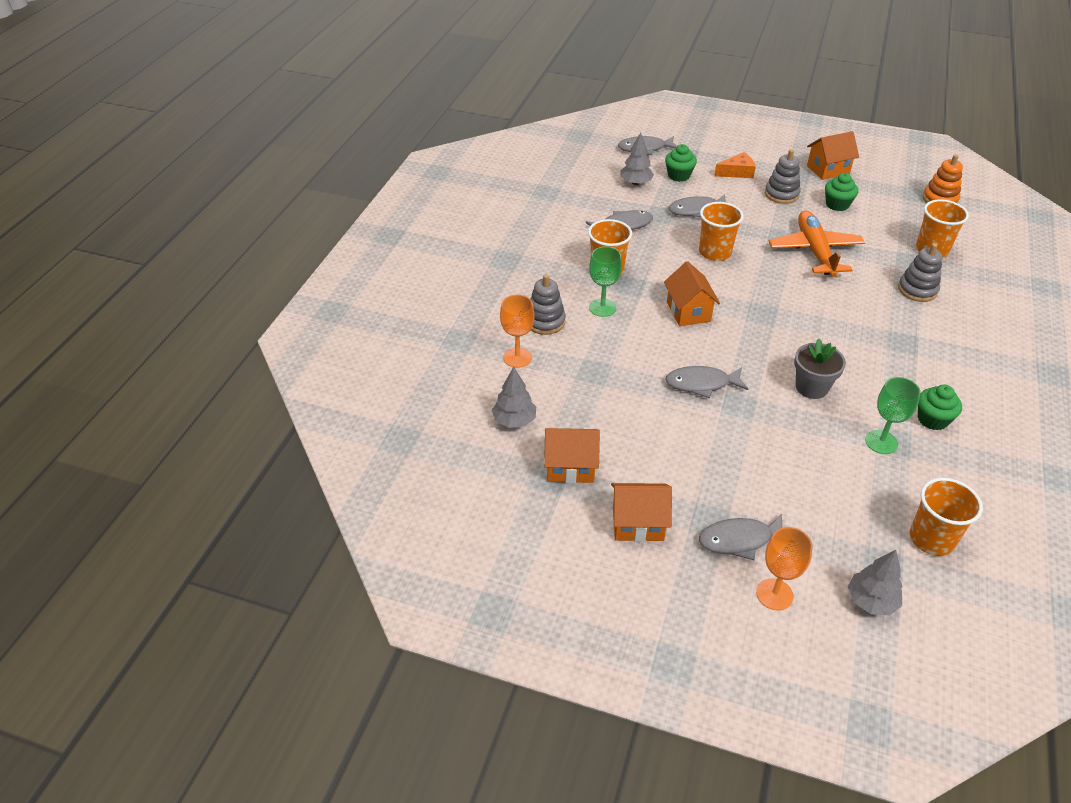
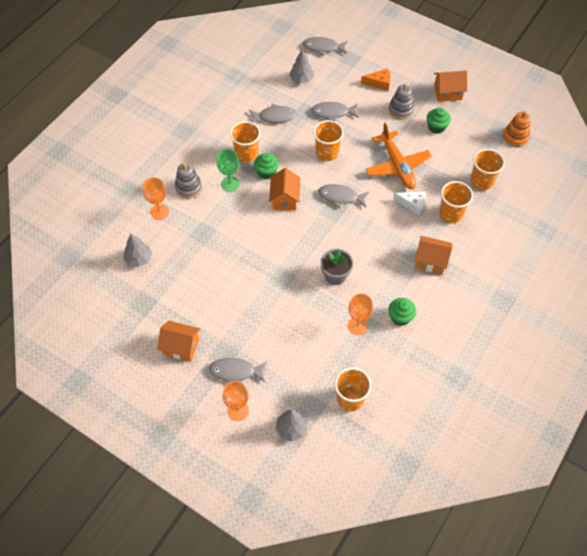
camera: 15 degrees right, 15 degrees up
(570, 467) = (158, 299): orange house -> orange house (430, 261)
(678, 175) = (335, 78): green cupcake -> green cupcake (266, 172)
(702, 384) = (266, 257): grey fish -> grey fish (340, 197)
(815, 251) = (397, 166): orange plane -> orange plane turned 150 degrees clockwise
(862, 288) = (412, 204): none -> white cheese
(881, 442) = (357, 325): green goblet -> orange goblet
(917, 290) = (451, 213): grey stacking toy -> orange cup

